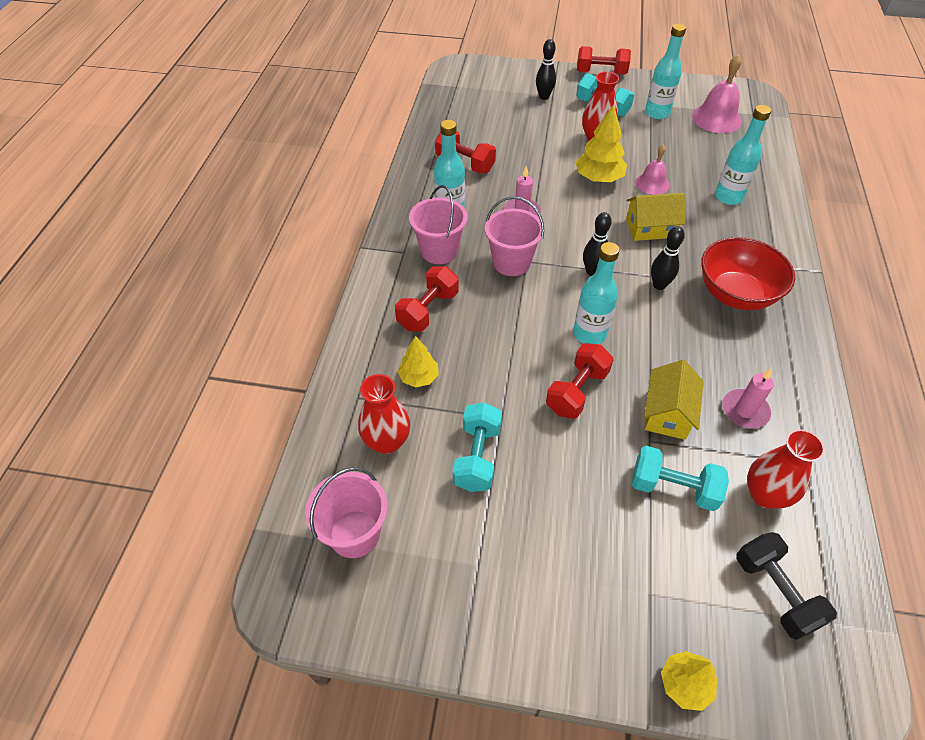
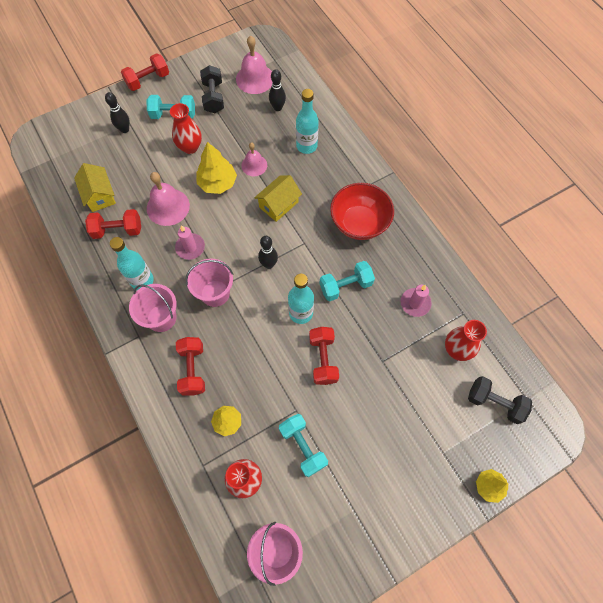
camera: 40 degrees left, 15 degrees up
(530, 171) = (168, 207): none -> pink bell
(657, 113) = (213, 97): turquoise bottle -> black dumbbell
(659, 285) = (314, 247): black bowling pin -> black bowling pin (277, 108)
(667, 413) = (379, 336): yellow house -> yellow house (99, 195)
(673, 488) = (413, 381): turquoise dumbbell -> turquoise dumbbell (345, 286)

